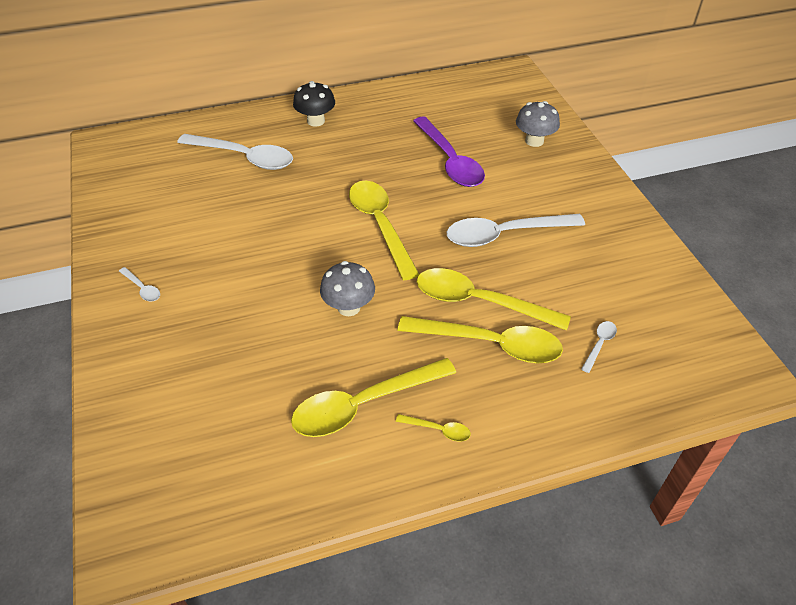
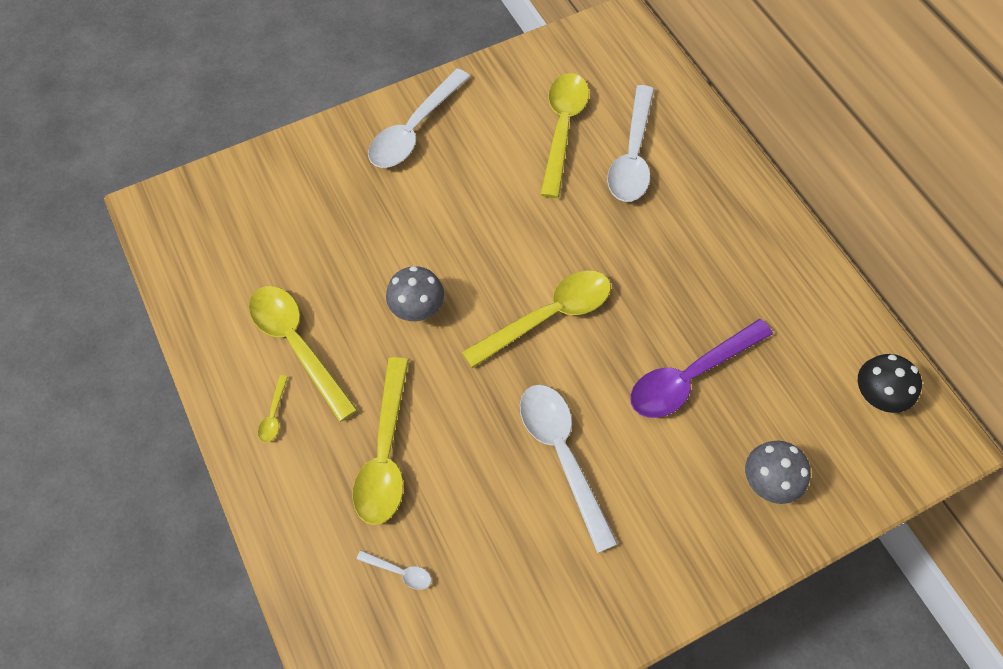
camera: 80 degrees right, 15 degrees up
(142, 289) = (414, 130): white spoon -> white spoon, size x2.37
(316, 121) = (726, 210): black mushroom -> black mushroom (877, 396)
(479, 302) = (445, 436): yellow spoon -> yellow spoon (562, 129)

